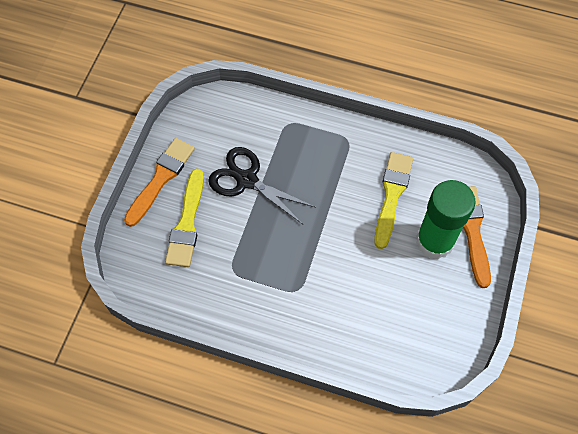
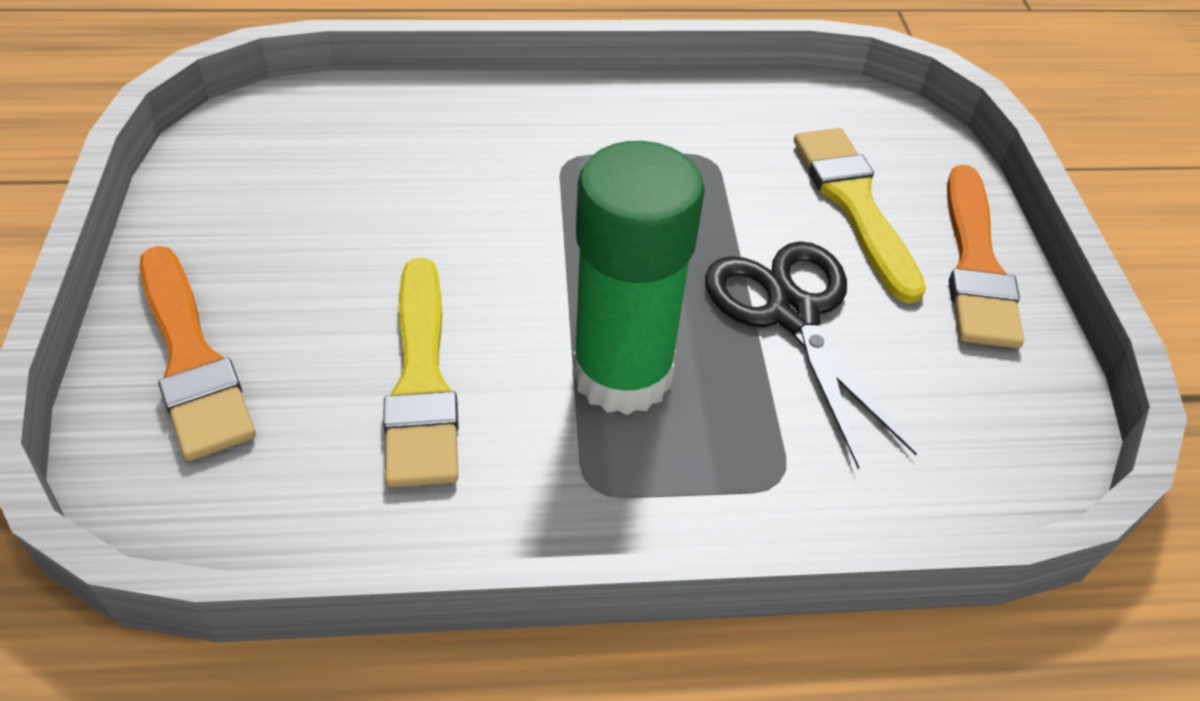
camera: 155 degrees right, 15 degrees down
(247, 180) = (792, 314): black scissors -> black scissors turned 120 degrees counterclockwise
(434, 241) = (288, 311): green glue stick -> green glue stick (622, 374)

